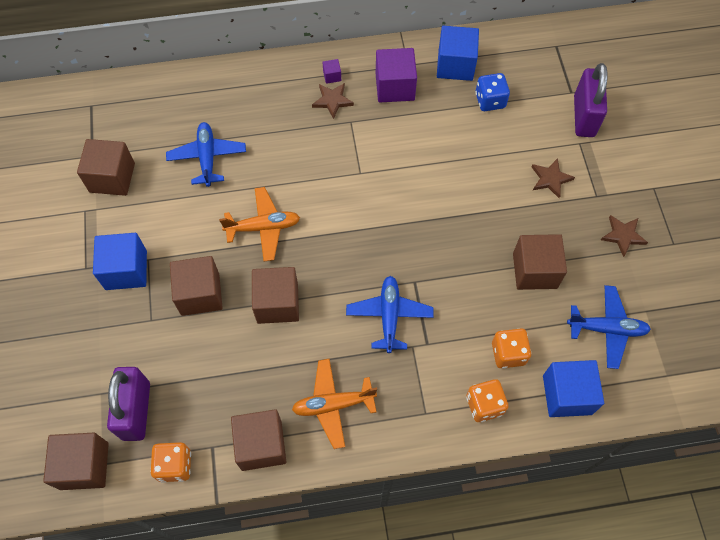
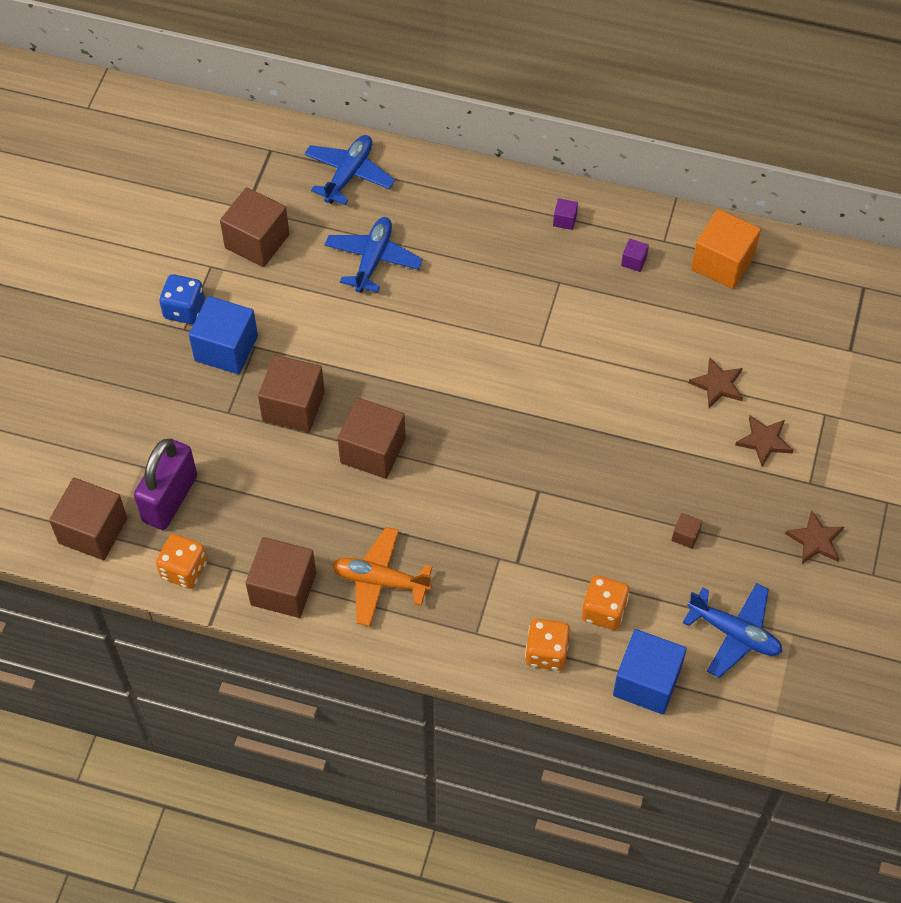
camera: 25 degrees right, 5 degrees down
(263, 227) = (398, 362): orange plane -> none
(332, 101) = (550, 249): brown star -> brown star (717, 385)
(389, 316) = (490, 515): blue plane -> blue plane (349, 174)
(395, 87) = (634, 261): purple cube -> purple cube, size x0.43
(455, 65) = (722, 263): blue cube -> orange cube
(490, 101) = (741, 321): blue dice -> blue dice (184, 309)
(534, 270) = (685, 535): brown cube -> brown cube, size x0.43
(584, 116) = (849, 385): purple padlock -> none

